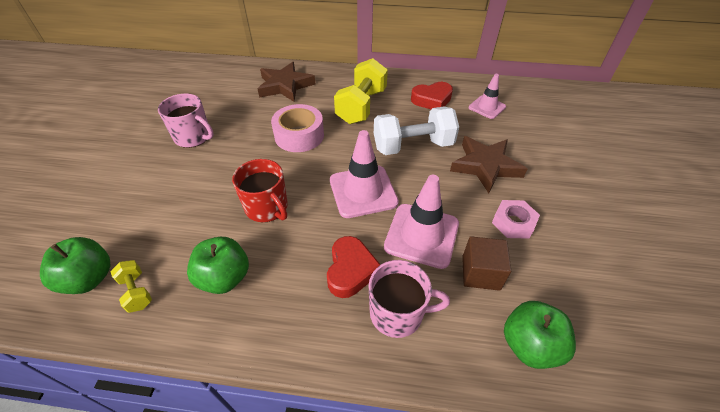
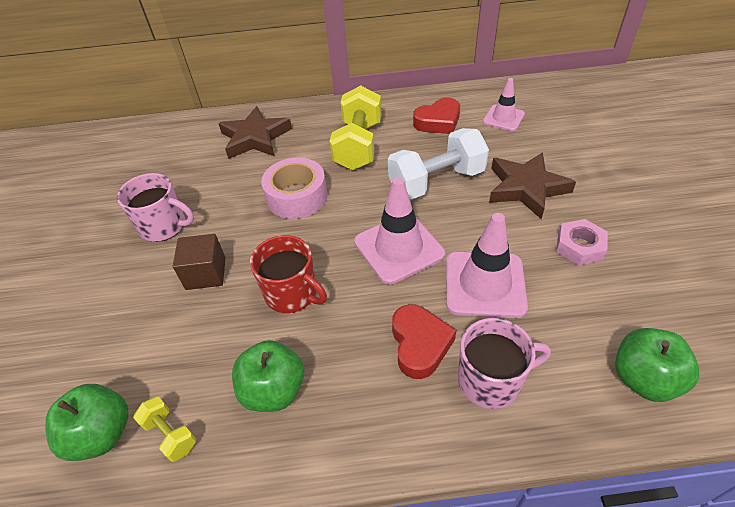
camera: 10 degrees left, 0 degrees up
(480, 273) = (564, 312): brown cube -> brown cube (206, 273)

